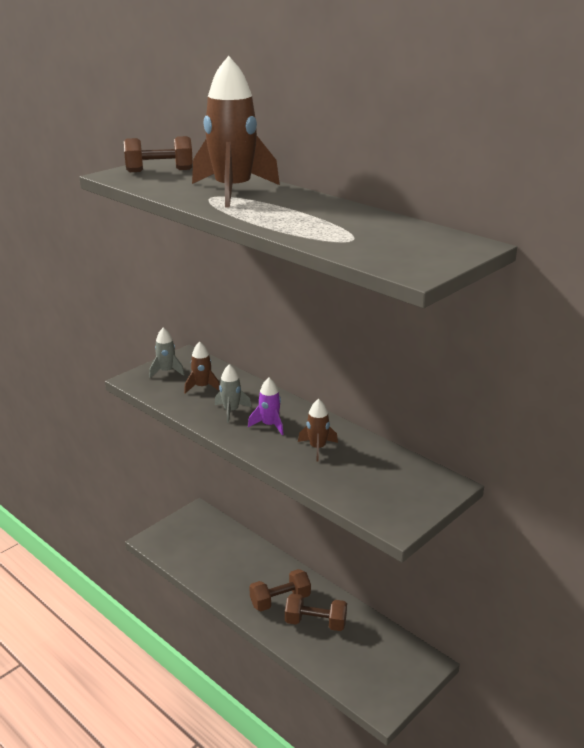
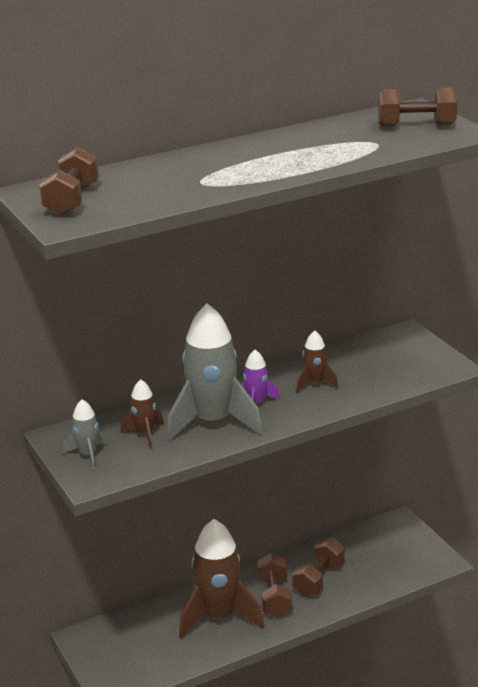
camera: 70 degrees left, 0 degrees up
(231, 411) = (213, 422): grey rocket -> grey rocket, size x2.11
(233, 191) = (190, 172): brown rocket -> brown rocket (219, 616)
(419, 250) = (416, 125): none -> brown dumbbell

